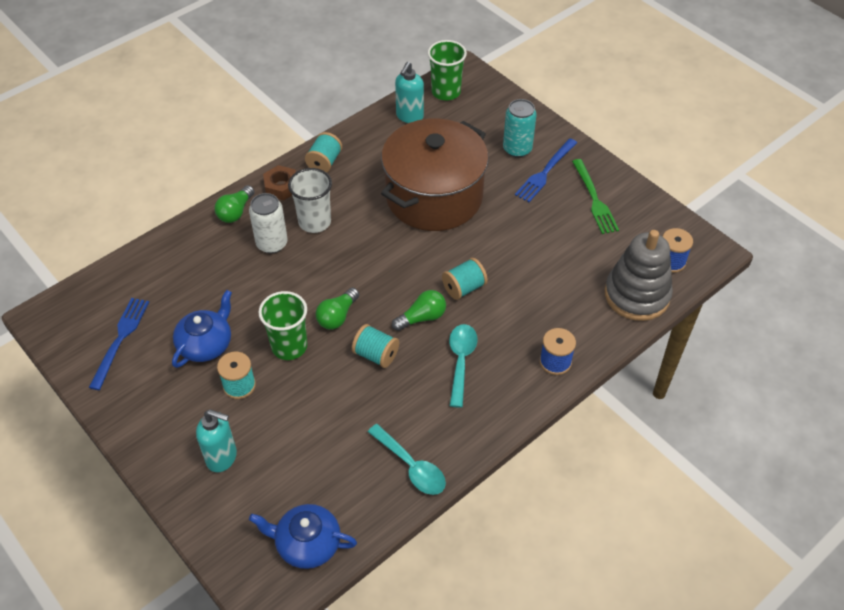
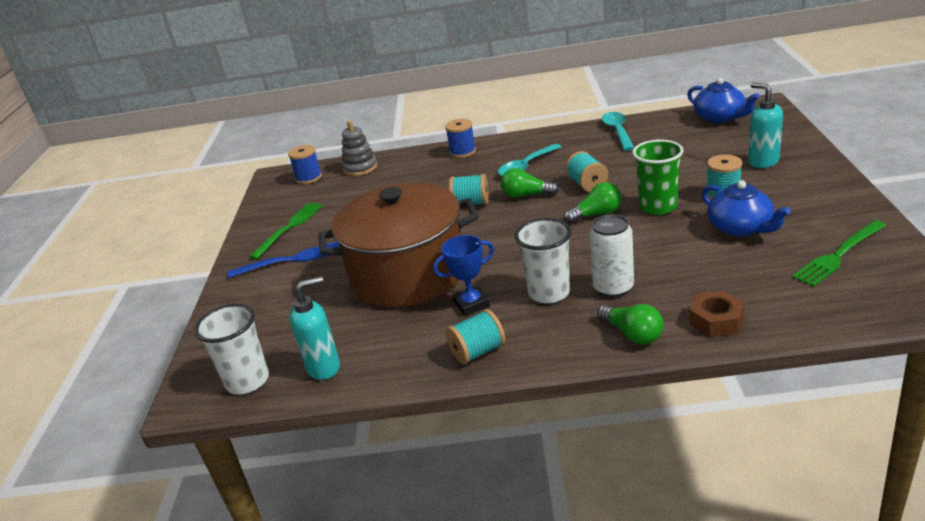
camera: 135 degrees left, 20 degrees down
(120, 338) = (838, 256): blue fork -> green fork
(206, 344) = (741, 228): blue teapot -> blue teapot turned 105 degrees counterclockwise
(235, 212) = (632, 334): green light bulb -> green light bulb turned 75 degrees clockwise
(281, 187) = (554, 342): brown nut -> brown nut (716, 320)
(361, 192) = (471, 304): none -> blue trophy
(446, 92) = (247, 381): green cup -> white cup
(517, 149) = (279, 288): turquoise can -> none
(637, 295) = (360, 168): grey stacking toy -> grey stacking toy, size x0.61

